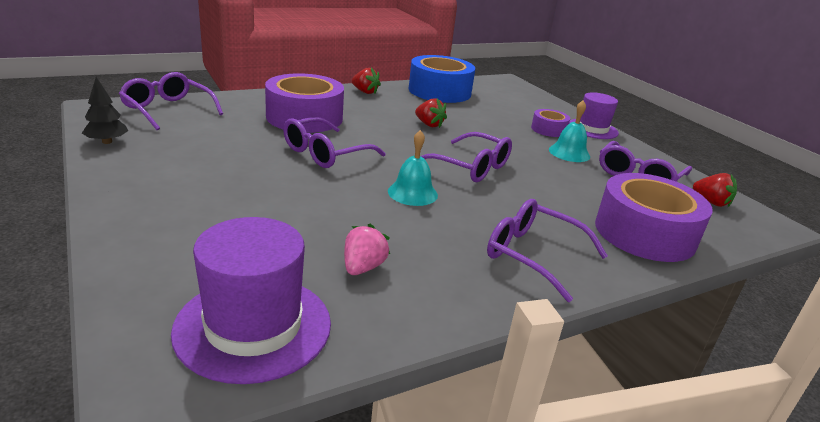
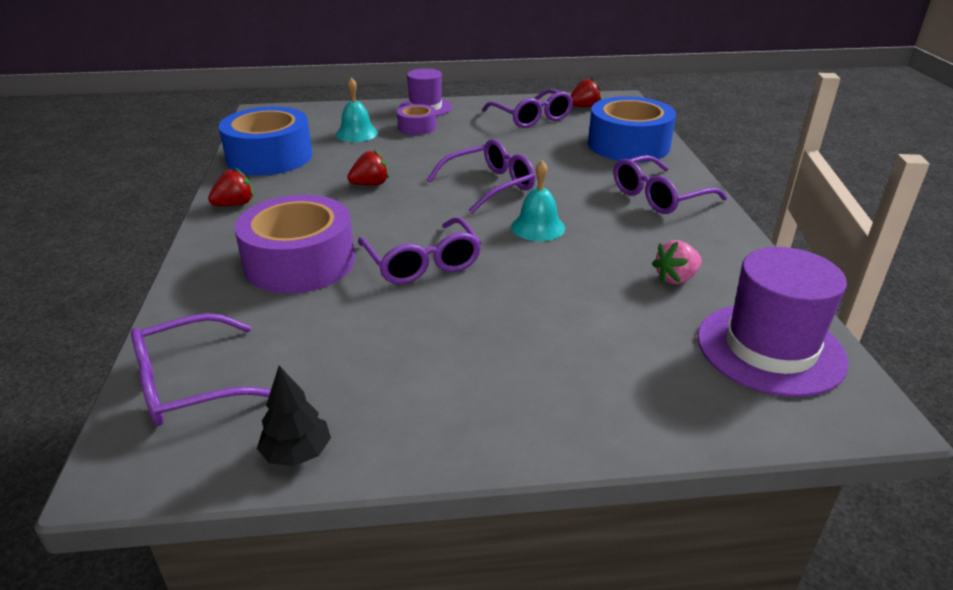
camera: 65 degrees left, 5 degrees up
(363, 267) = (676, 278): pink strawberry -> pink strawberry turned 75 degrees counterclockwise
(569, 153) = (475, 132): turquoise bell -> turquoise bell (357, 133)
(644, 233) = (628, 145): purple tape -> blue tape

